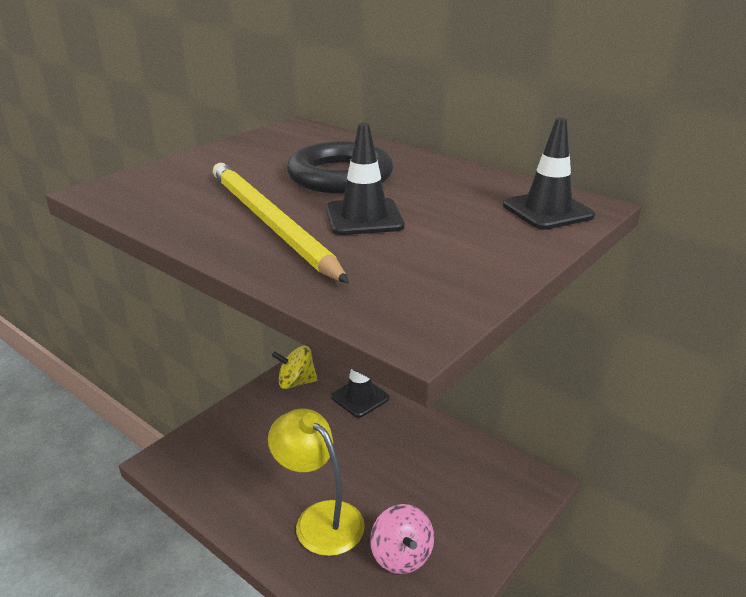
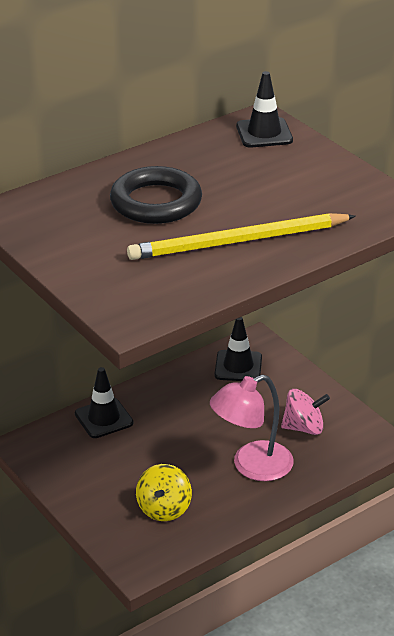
camera: 75 degrees left, 5 degrees up
(296, 382) = (56, 459): yellow spinning top -> yellow spinning top (164, 509)
(320, 518) = (252, 466): yellow lamp -> pink lamp
(364, 217) = (245, 202): black traffic cone -> black traffic cone (238, 366)

